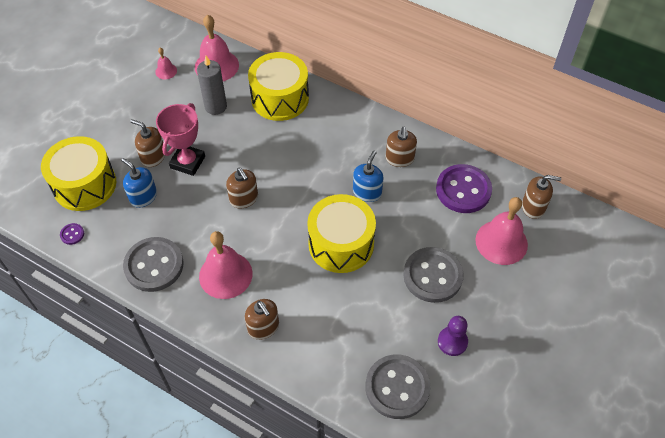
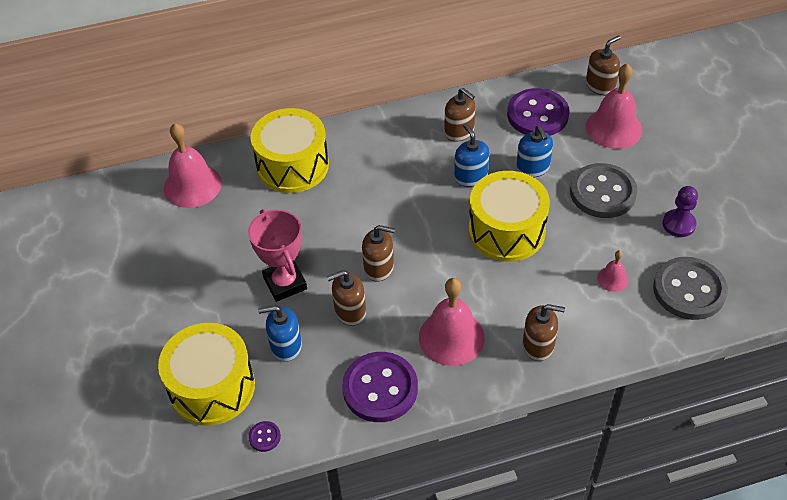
camera: 45 degrees left, 5 degrees down
(153, 157) = (245, 307): brown soap dispenser -> brown soap dispenser (350, 311)
(154, 265) = (380, 388): grey button -> purple button
(166, 71) = (147, 228): pink bell -> pink bell (612, 279)
(215, 107) = (243, 218): grey candle -> none
(411, 220) = (533, 168): none -> blue soap dispenser

